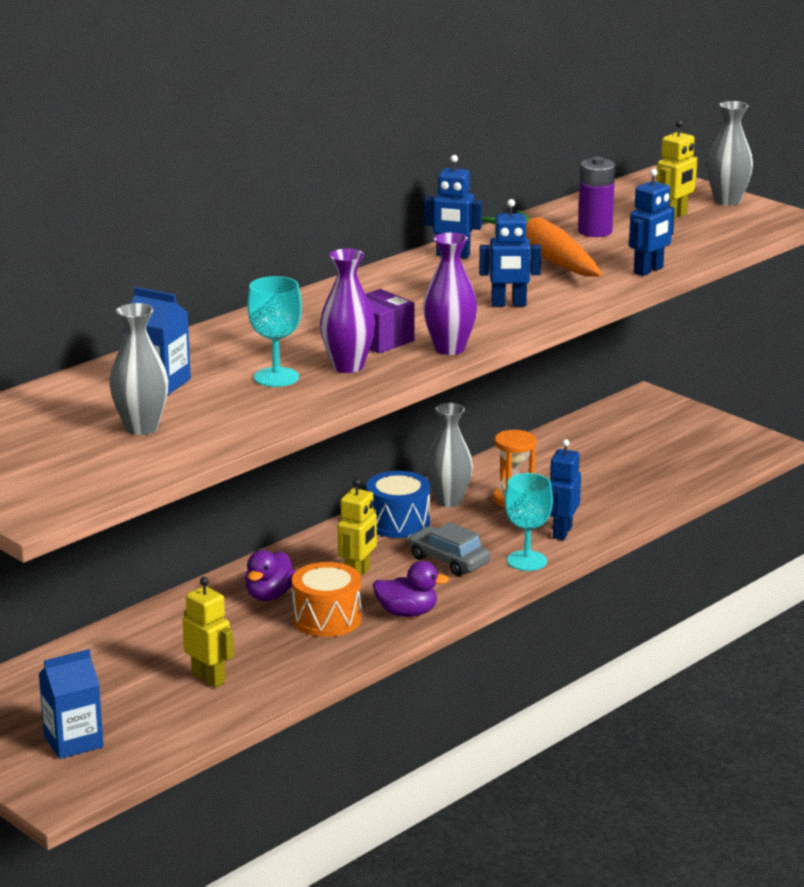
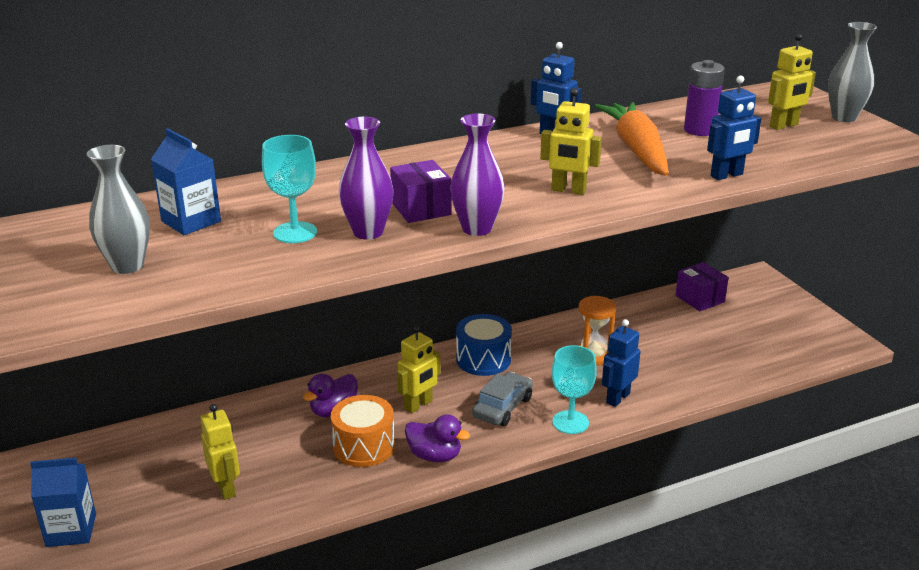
camera: 20 degrees right, 5 degrees up
(448, 561) = (502, 407): grey car -> grey car turned 60 degrees clockwise
(449, 501) = (537, 346): grey vase -> none
(508, 304) = (568, 190): blue robot -> yellow robot
(595, 428) = (700, 299): none -> purple box

